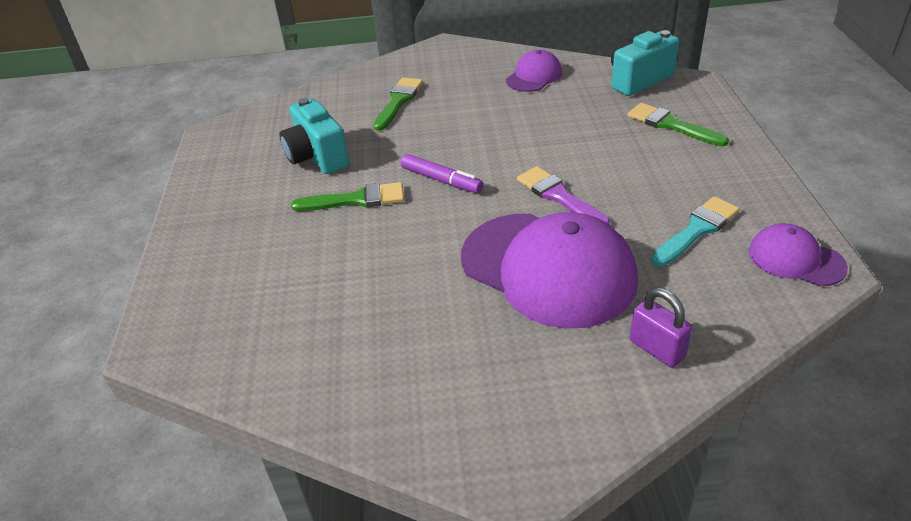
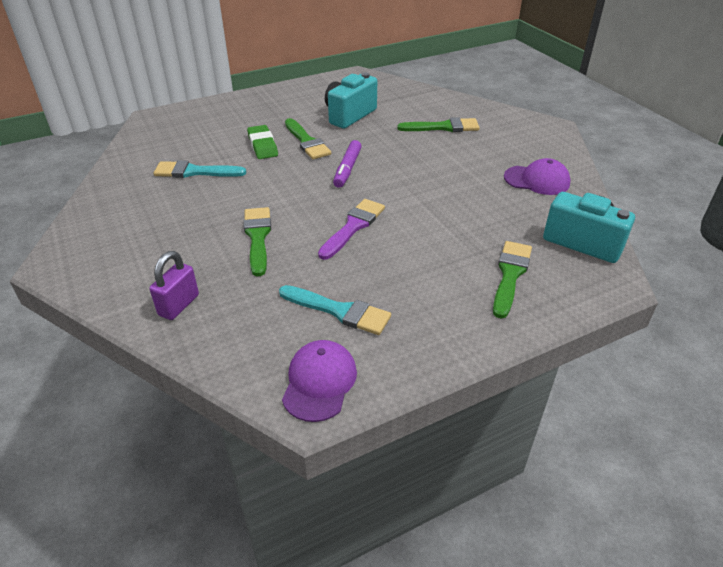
camera: 65 degrees right, 0 degrees up
(337, 238) = (262, 145): none -> green eraser
(362, 309) = (195, 172): none -> turquoise brush
(548, 269) = (258, 237): purple cap -> green brush

